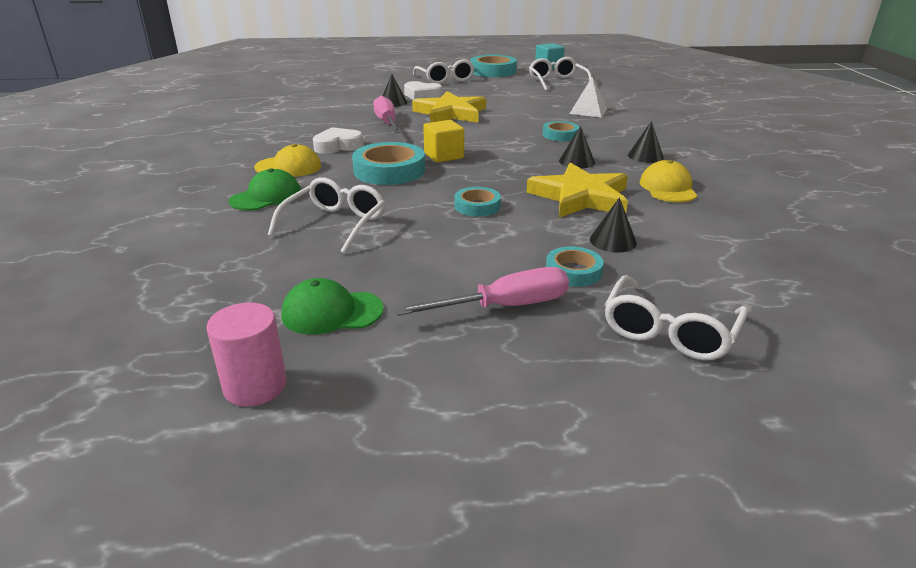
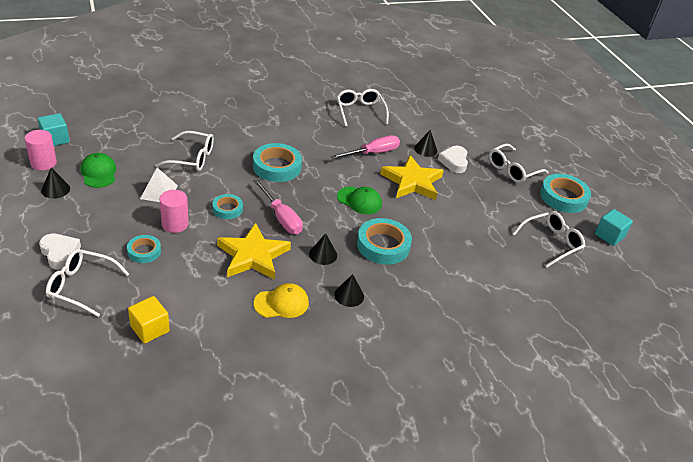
camera: 70 degrees right, 10 degrees up
(165, 370) = (55, 139): none -> turquoise cube
(266, 196) = (224, 128): green cap -> green cap (359, 200)
(288, 167) = (271, 127): yellow cap -> none
(294, 120) = (360, 112): none -> white glasses
(338, 146) = (315, 139): white heart -> white heart (60, 253)
(444, 156) = (312, 187): yellow cube -> yellow cube (150, 329)
(504, 307) = (105, 226): pink screwdriver -> pink screwdriver (281, 217)
(506, 244) = (175, 224): none -> pink cylinder
(560, 135) = (383, 245): turquoise tape -> turquoise tape, size x1.74
(588, 111) = (461, 263): white pyramid -> white pyramid (159, 192)
(613, 241) = (186, 269): black cone -> black cone (55, 189)

